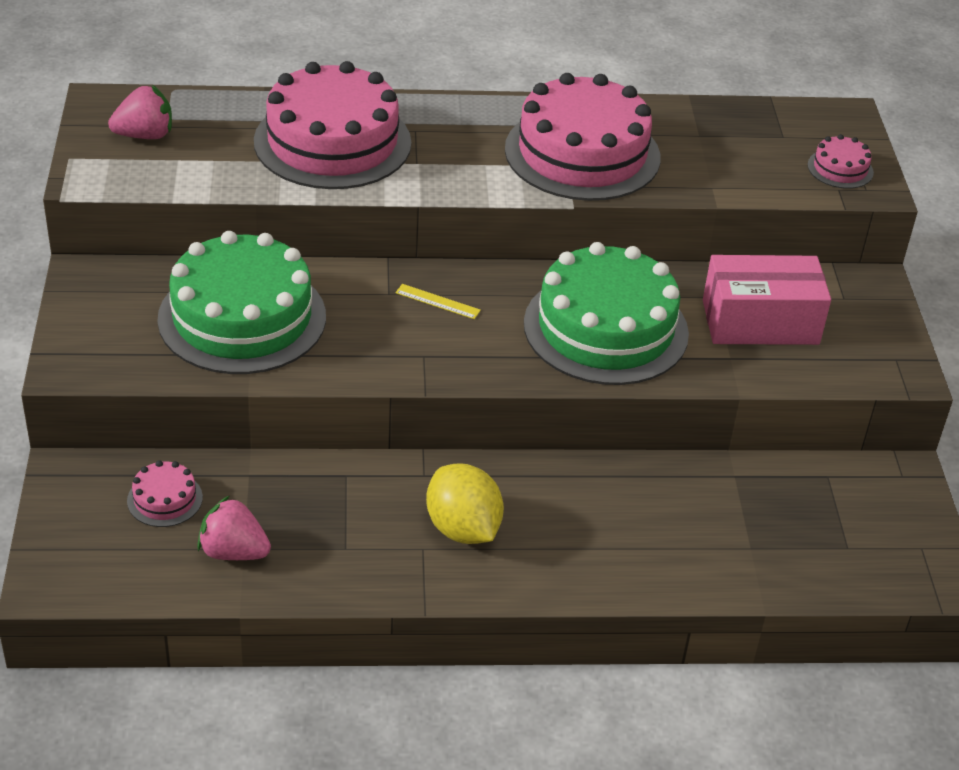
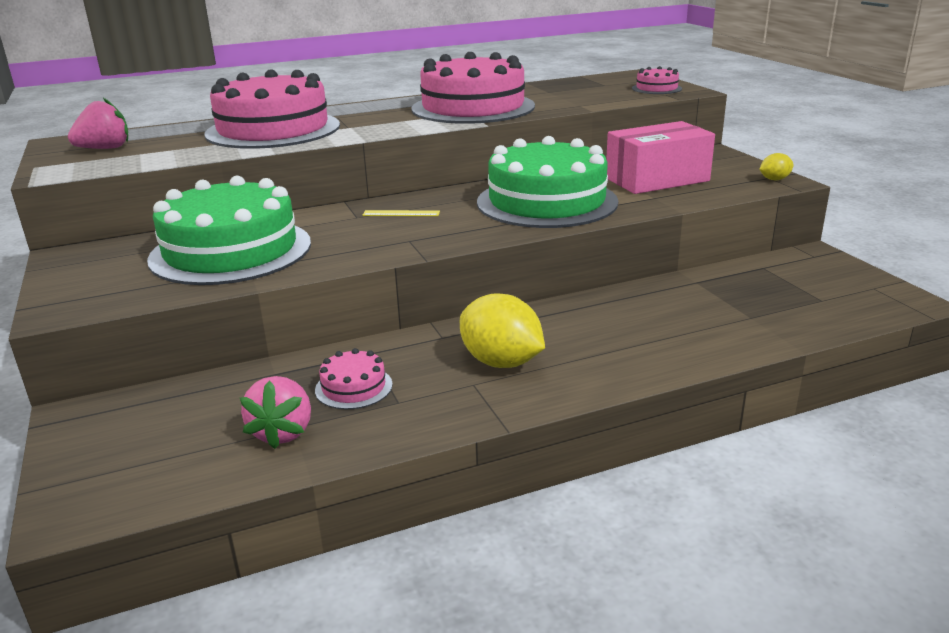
camera: 15 degrees left, 15 degrees down
(165, 499) = (192, 410): pink cake -> pink cake (354, 387)
(233, 552) = (283, 432): pink strawberry -> pink strawberry turned 90 degrees counterclockwise
(898, 365) = (774, 179): none -> yellow lemon

